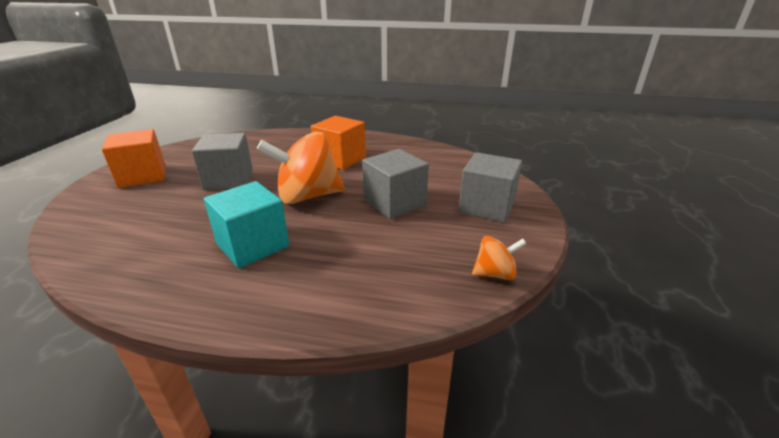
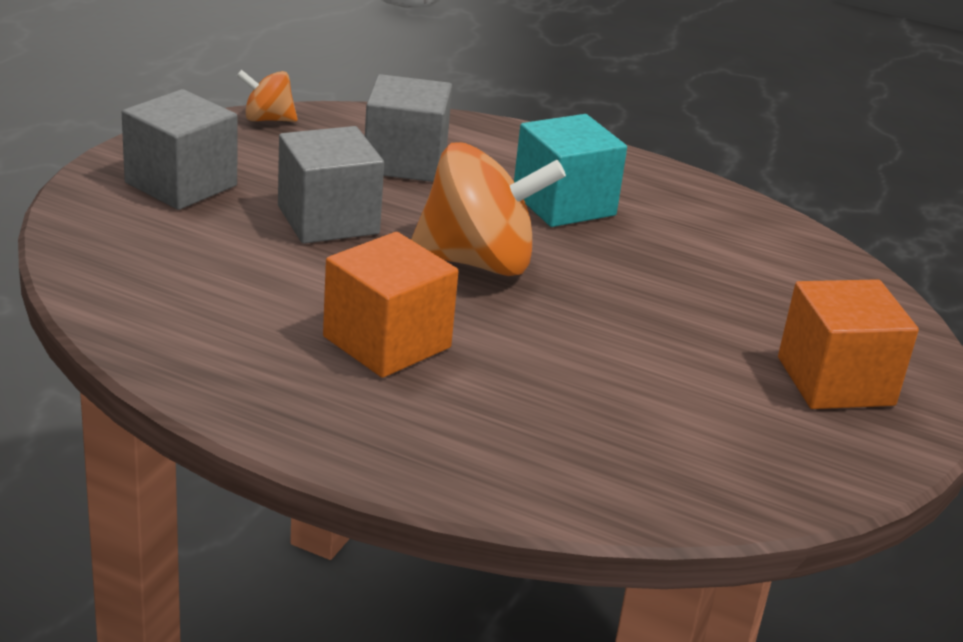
camera: 170 degrees left, 0 degrees up
(229, 179) = (639, 332): grey cube -> grey cube (405, 162)

